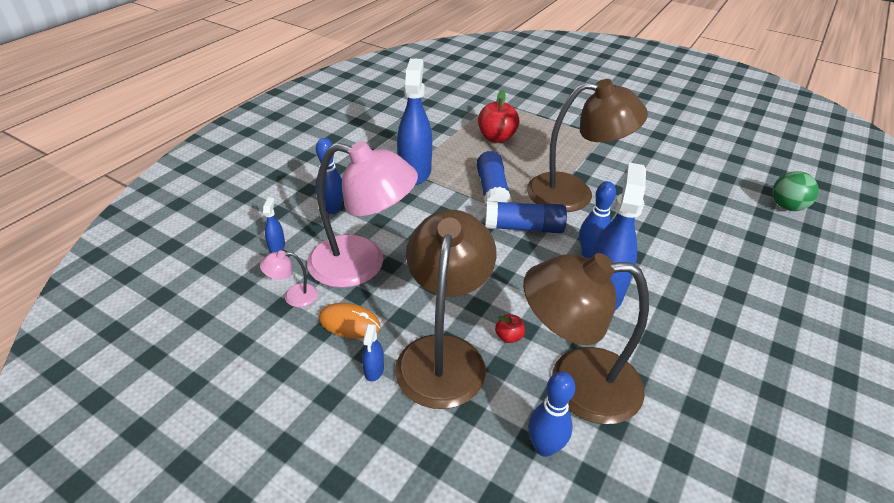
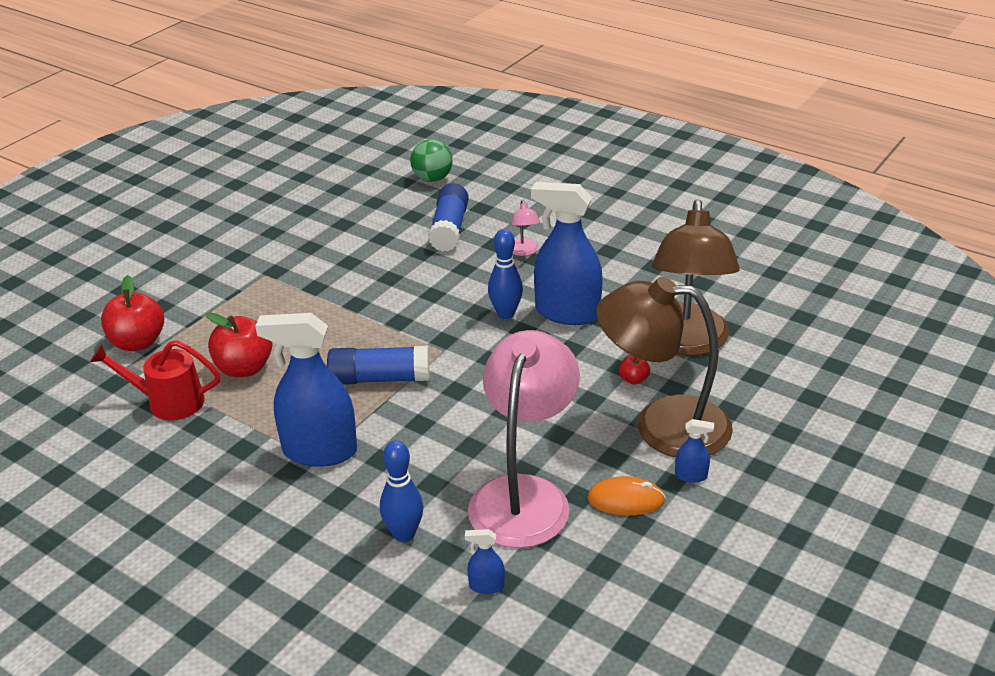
camera: 85 degrees left, 5 degrees down
(293, 296) = (585, 555): pink lamp -> pink lamp (524, 251)
(349, 323) = (626, 499): orange mouse -> orange mouse turned 75 degrees clockwise
(461, 116) = (167, 402): none -> red watering can
(516, 101) = (138, 342): none -> red apple
(524, 227) = (457, 357): blue glue stick -> blue glue stick (449, 229)
(544, 447) = (757, 367): blue bowling pin -> none
(574, 193) = (391, 312): brown lamp -> none

